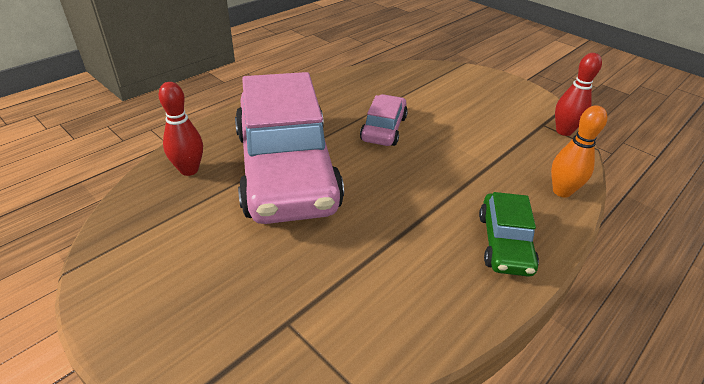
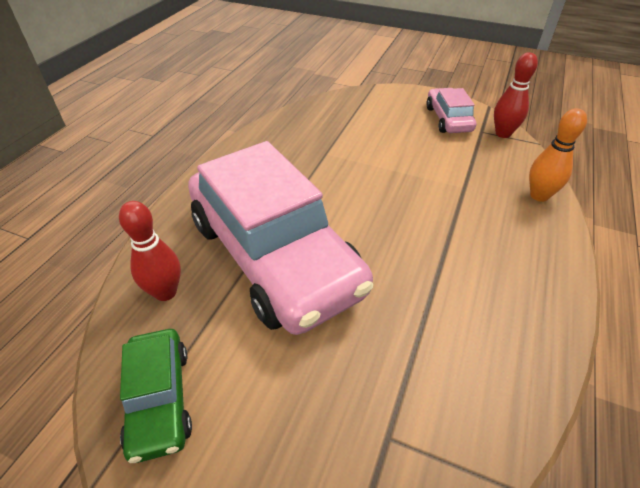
camera: 20 degrees left, 5 degrees up
(383, 129) = (344, 177): pink car -> pink car (448, 119)
(504, 243) = (527, 266): green car -> green car (159, 399)

